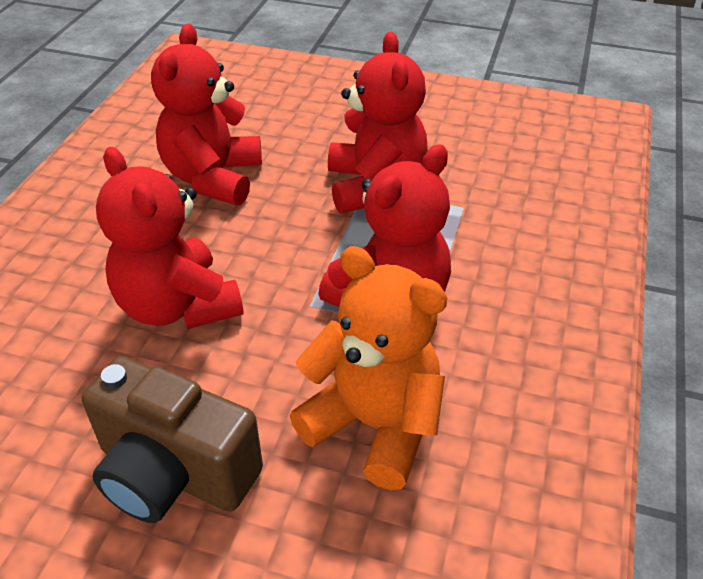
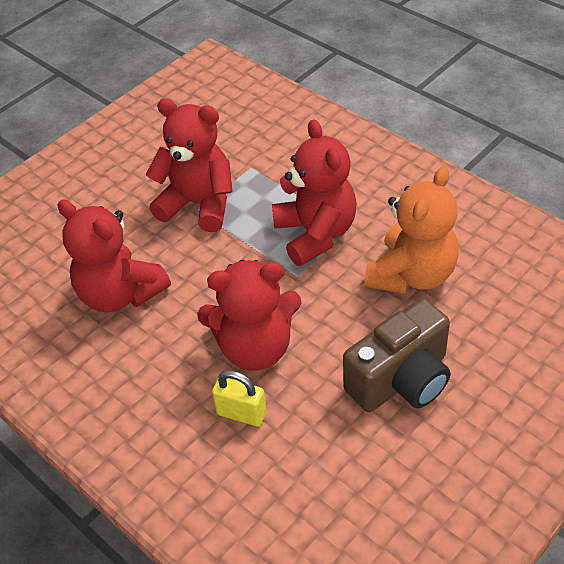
camera: 60 degrees left, 5 degrees up
(75, 327) = (241, 413): none -> yellow padlock
(374, 424) = (412, 274): orange teddy bear -> orange teddy bear turned 150 degrees clockwise

